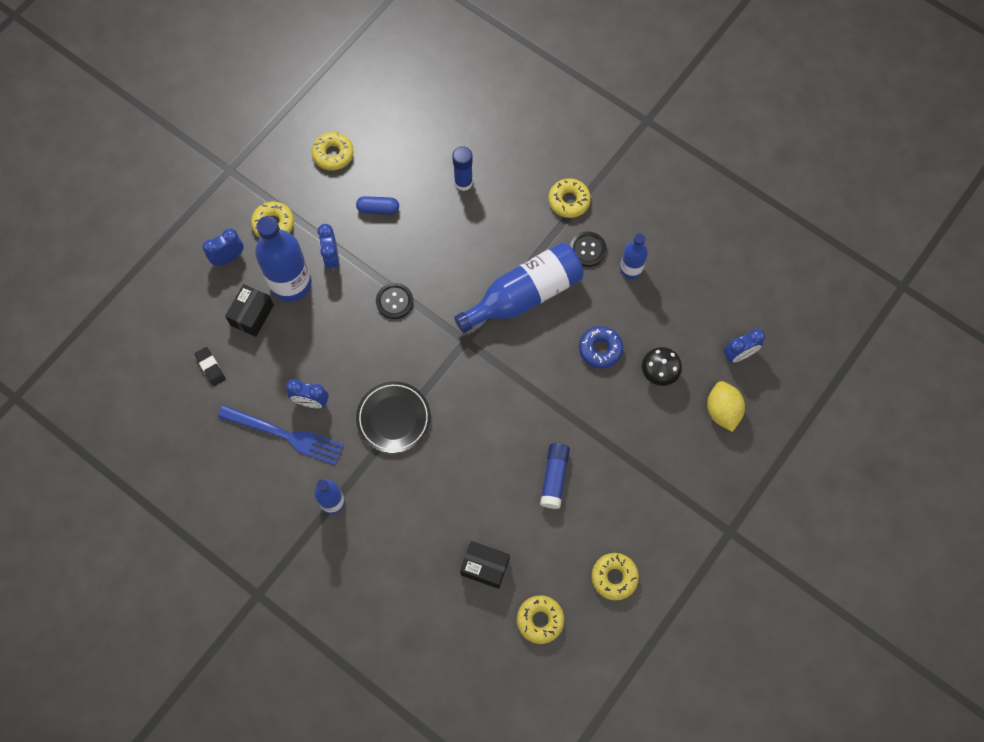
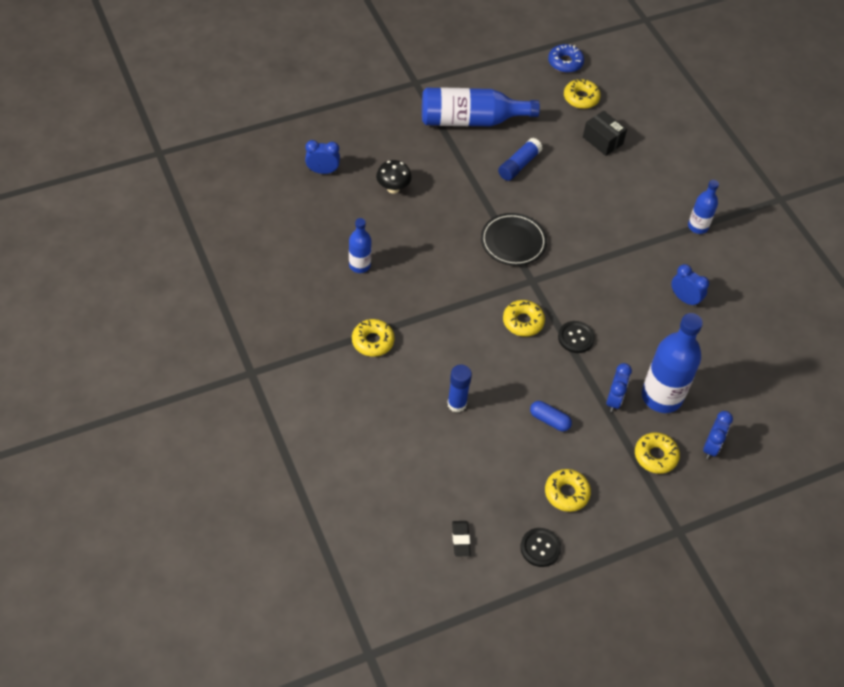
camera: 155 degrees left, 15 degrees down
(210, 367) = (762, 364): black eraser -> black eraser (461, 540)
(228, 257) = (711, 447): blue clock -> blue clock turned 60 degrees counterclockwise
(252, 315) = (708, 387): black box -> none
(285, 435) = (716, 286): blue fork -> none
(393, 418) = (622, 256): black plate -> black plate (513, 242)
(524, 295) = (462, 289): blue bottle -> blue bottle (471, 120)
(587, 250) = (385, 296): black button -> black button (540, 548)
(600, 349) = (426, 224): blue donut -> blue donut (565, 62)
(614, 577) = (514, 96): yellow donut -> yellow donut (523, 322)
(722, 411) = (364, 145): yellow lemon -> none

